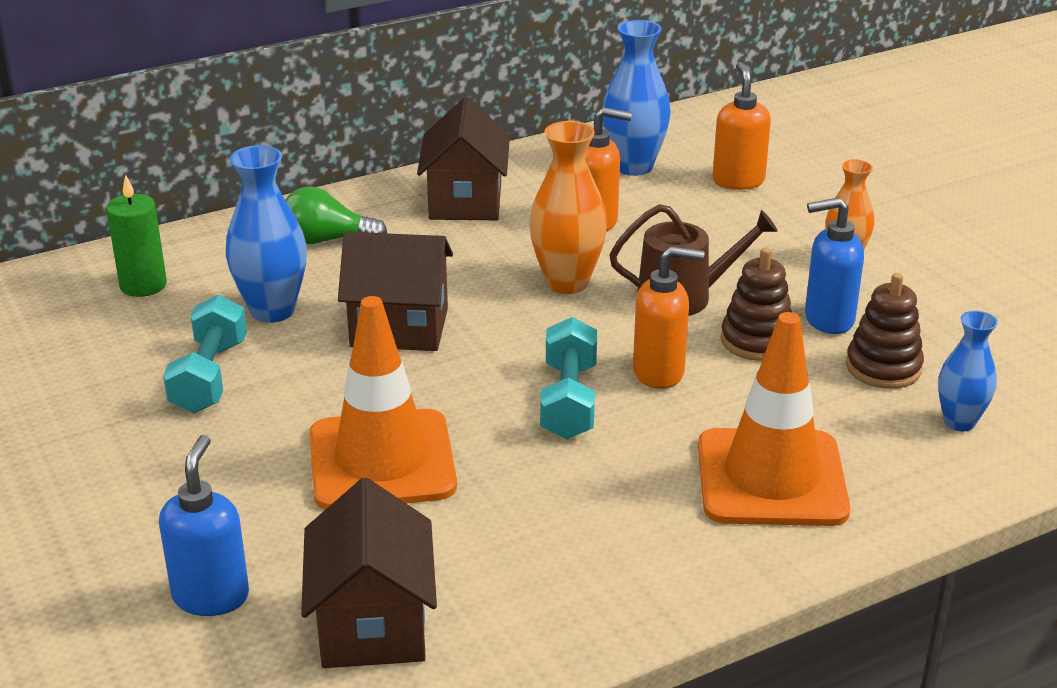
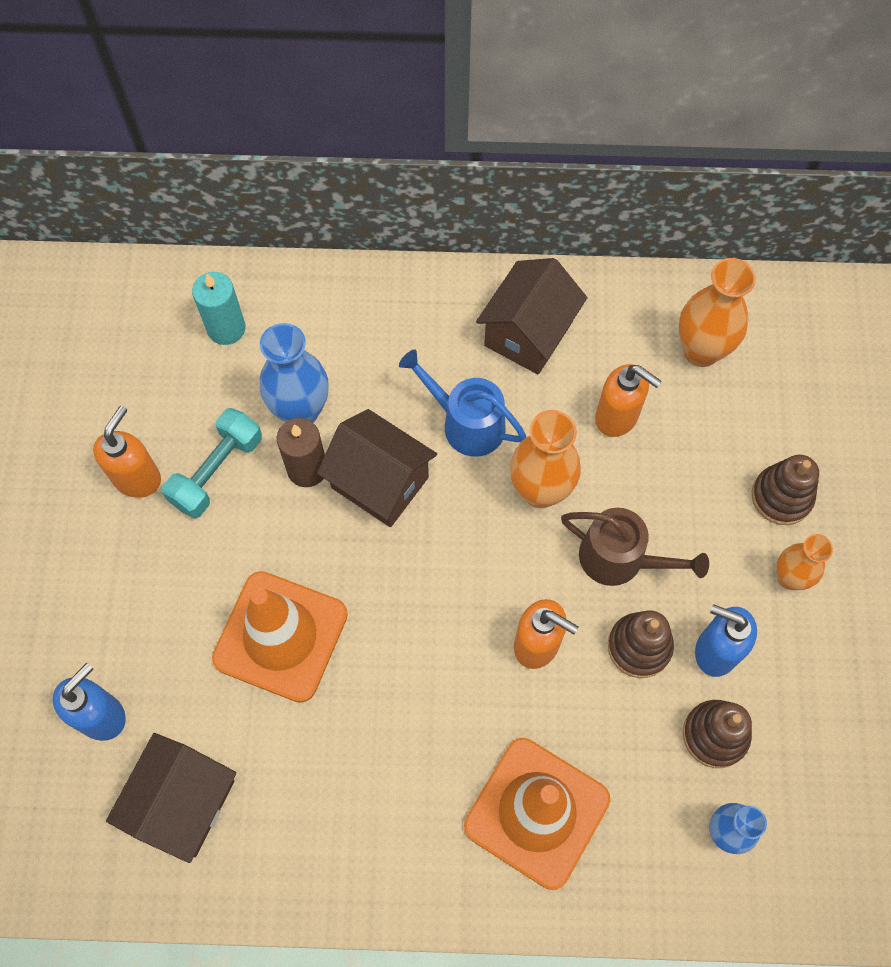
camera: 30 degrees right, 35 degrees up
(143, 285) = (226, 328): green candle -> turquoise candle
(312, 343) = (307, 469): none -> brown candle
(327, 240) = (390, 335): green light bulb -> none
(455, 267) = (467, 423): none -> blue watering can
(569, 401) = (449, 641): turquoise dumbbell -> none
(633, 167) = (701, 351): blue vase -> orange vase
(738, 181) = (778, 418): orange soap dispenser -> orange soap dispenser (137, 478)
(788, 219) = (781, 497): none -> brown stacking toy

